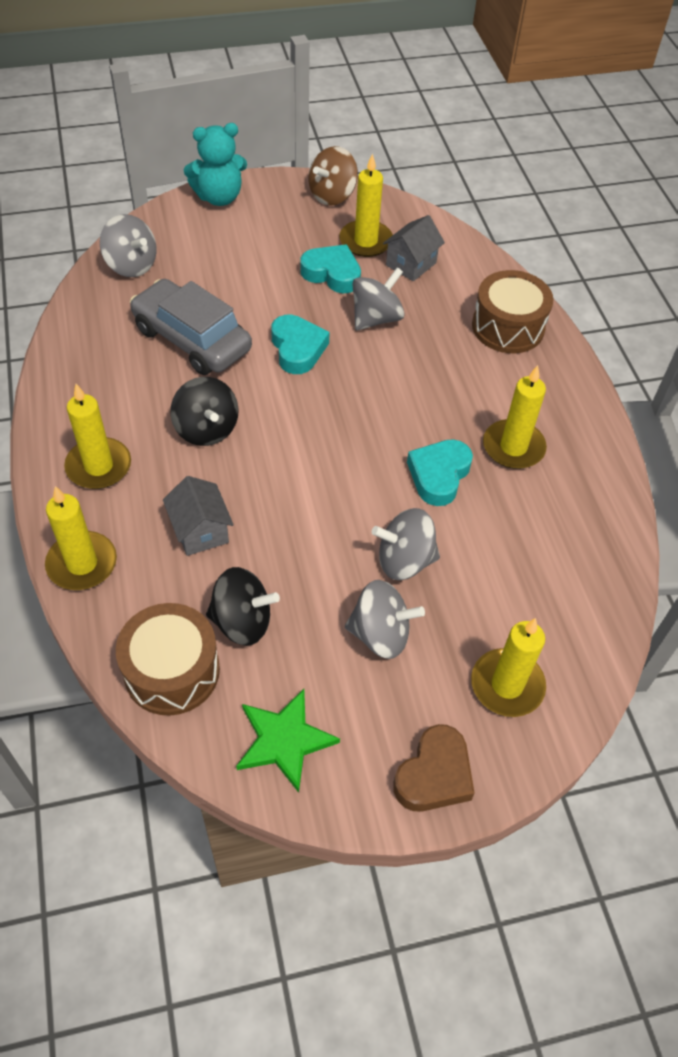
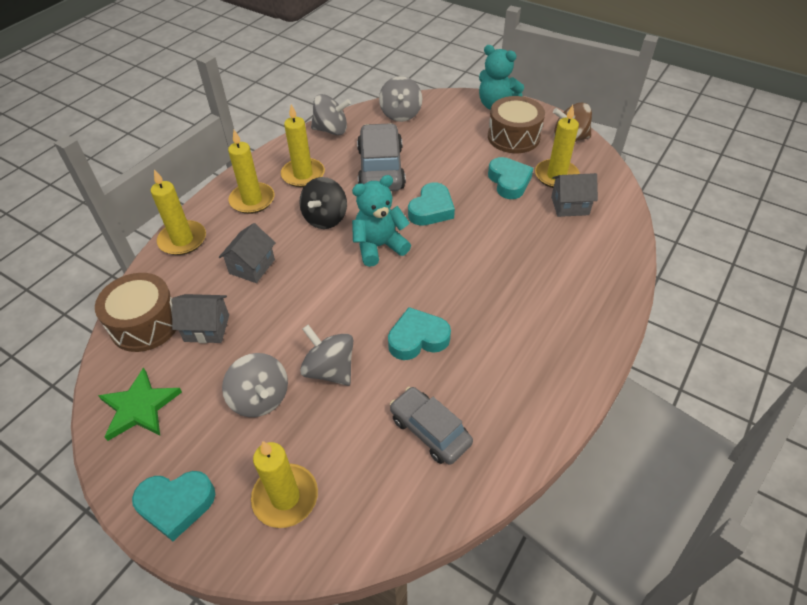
camera: 50 degrees right, 5 degrees down
(242, 621) = (207, 328): black spinning top -> grey house
(297, 419) = (379, 246): none -> turquoise teddy bear
(376, 318) = (502, 223): grey spinning top -> grey spinning top (331, 130)
(434, 775) = (176, 504): brown heart -> turquoise heart
(508, 327) = (589, 284): brown drum -> brown drum (513, 137)
(513, 447) = (490, 359): yellow candle -> yellow candle (303, 175)
(541, 539) = (430, 430): none -> grey car

